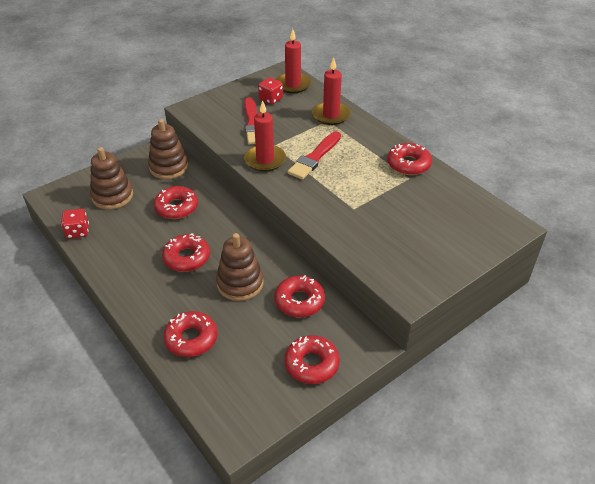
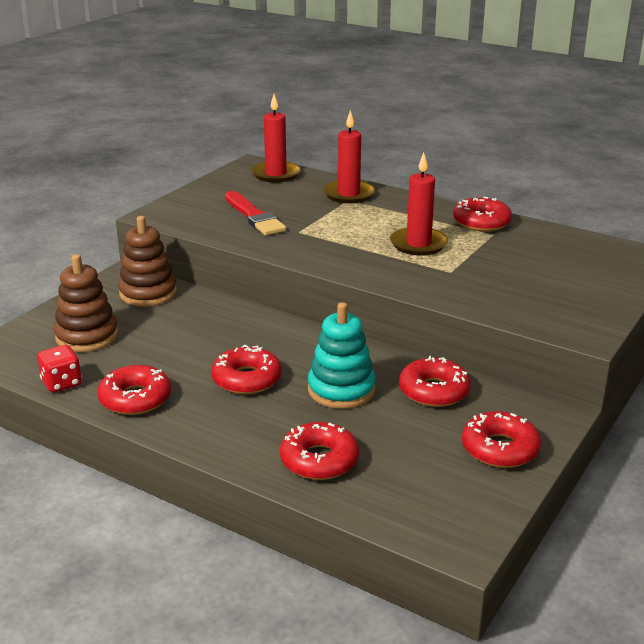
camera: 20 degrees left, 15 degrees down
(176, 207) = (191, 331): red donut -> red donut (135, 399)
(240, 283) = (341, 390): brown stacking toy -> turquoise stacking toy
(265, 160) = (299, 246): red candle -> red candle (418, 244)
(271, 99) = (258, 191): red dice -> none
(314, 157) = (361, 234): red brush -> none

